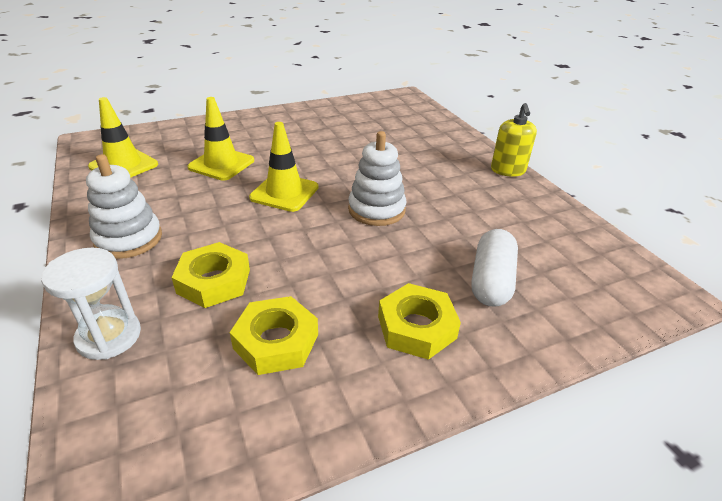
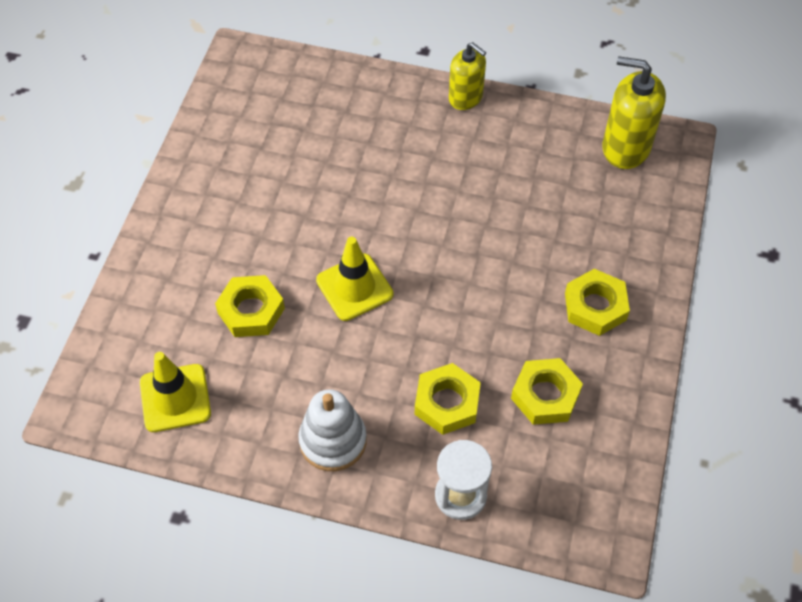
camera: 50 degrees left, 20 degrees up
(221, 164) = (251, 310): yellow traffic cone -> yellow nut
(376, 210) = (442, 236): white stacking toy -> none
(491, 281) = (587, 229): white capsule -> none
(605, 264) = (625, 147): none -> yellow soap dispenser

